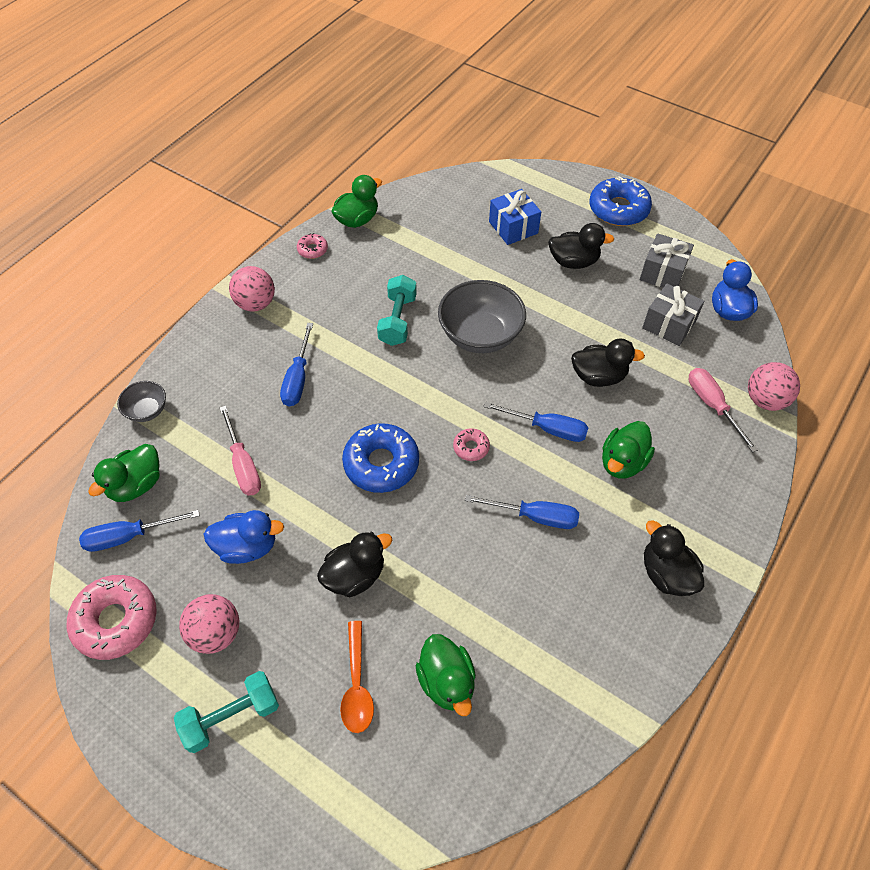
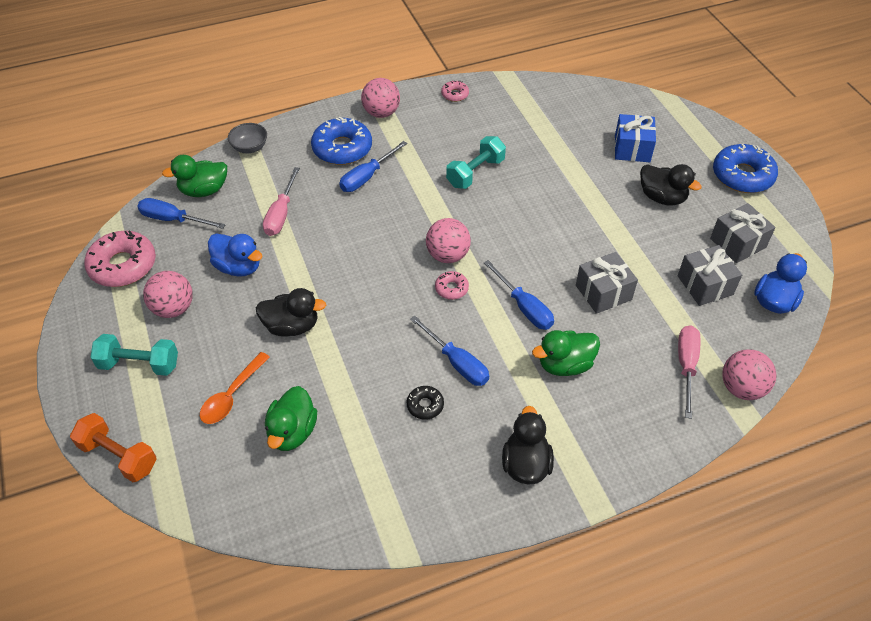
camera: 35 degrees right, 5 degrees down
(296, 829) = (119, 456): none -> orange dumbbell
(357, 220) = (507, 88): green duck -> none
(381, 463) = (375, 264): blue donut -> blue donut (342, 148)
(440, 417) = (447, 255): none -> pink ball
(480, 335) = (531, 214): grey bowl -> none
(542, 575) = (425, 405): none -> black donut
(598, 376) = (603, 292): black duck -> grey gift

